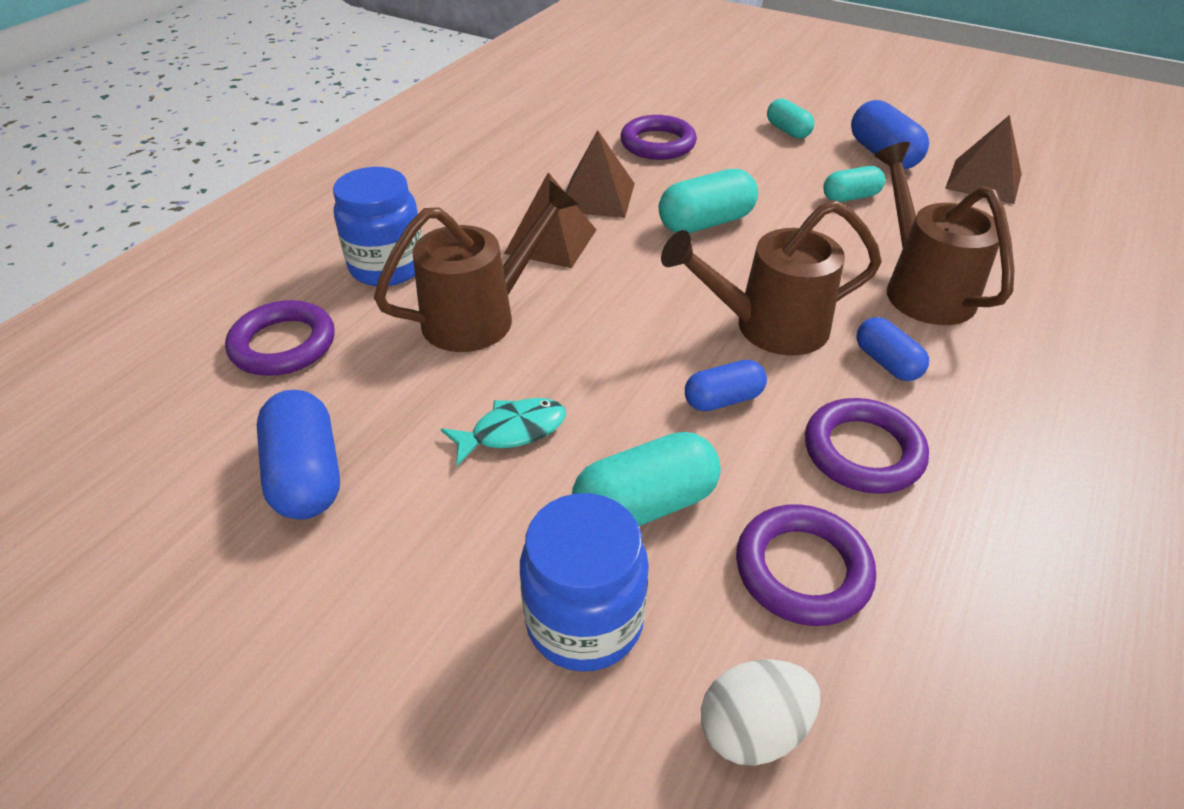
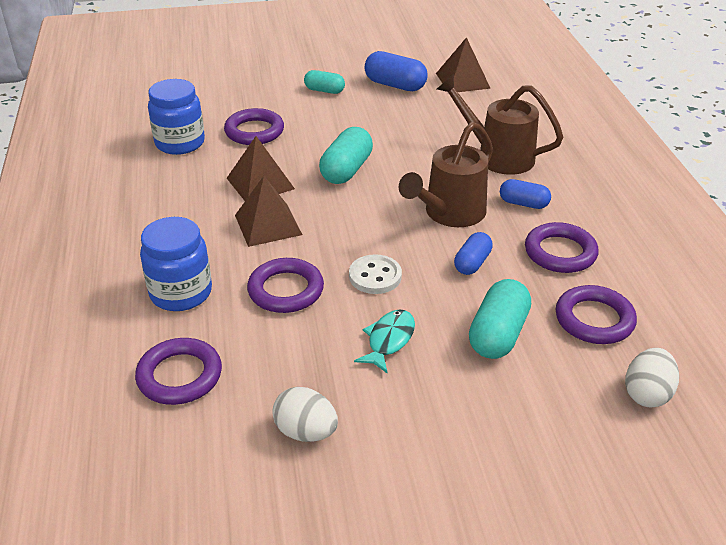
camera: 40 degrees left, 5 degrees down
(306, 475) = (306, 432): blue capsule -> white egg
(481, 316) = (286, 290): brown watering can -> purple ring
(584, 621) = (535, 401): blue jar -> blue jar (180, 143)
(589, 352) = (375, 276): none -> white button
(850, 197) = (407, 119): turquoise capsule -> none

